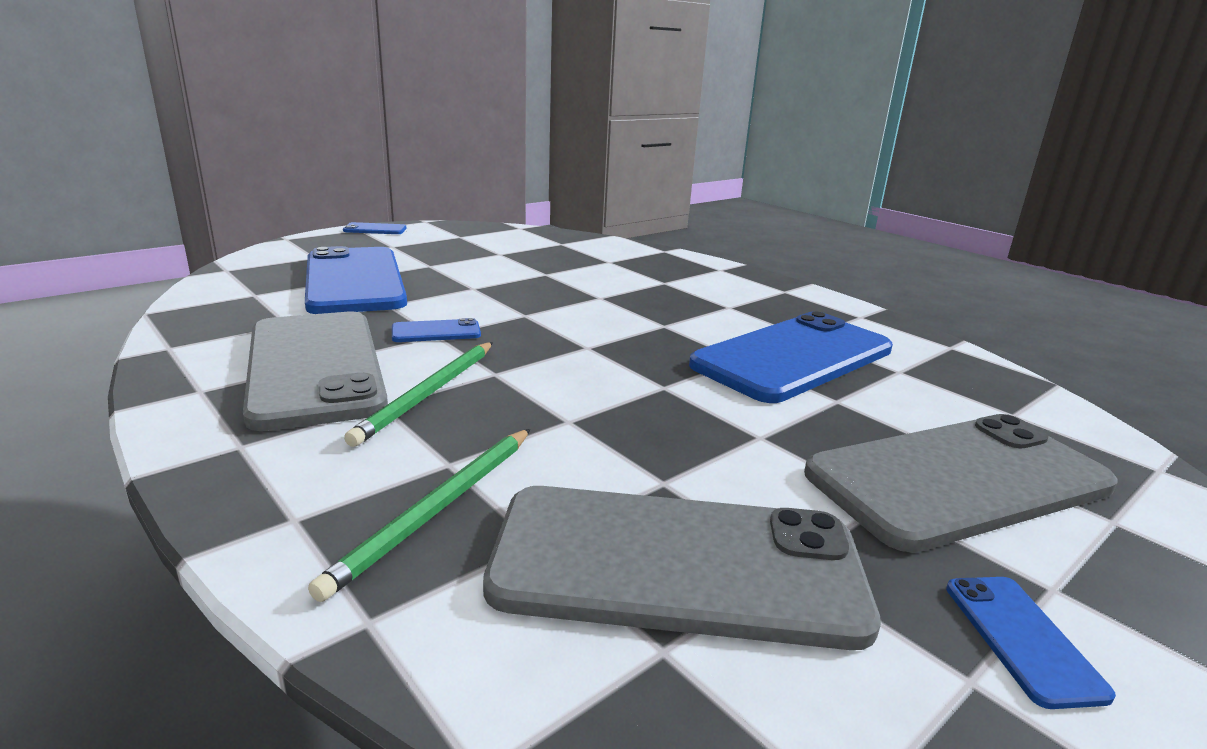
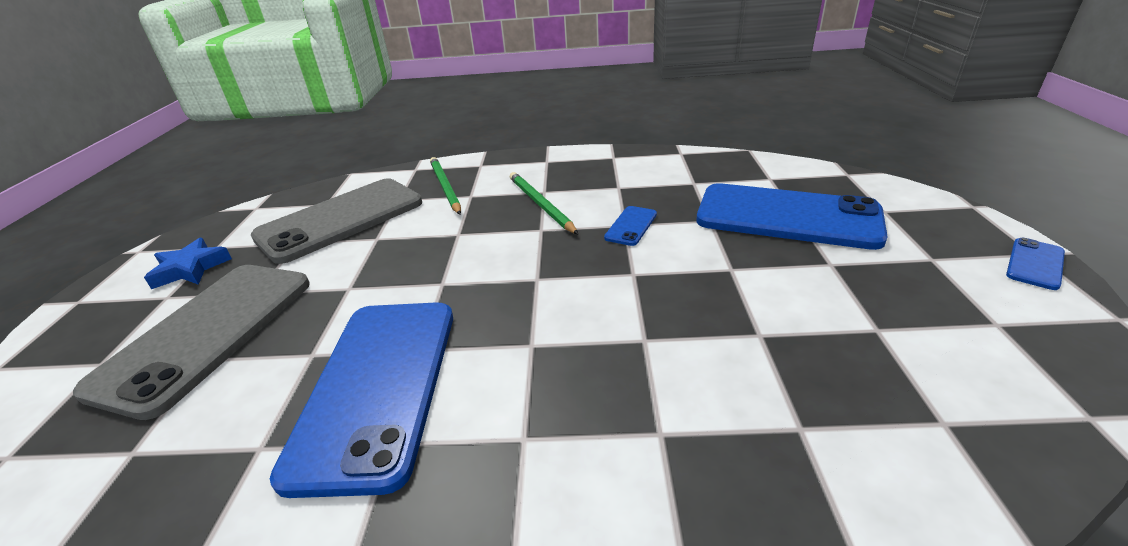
camera: 135 degrees right, 10 degrees up
(314, 367) = (611, 182): grey phone -> none
(1022, 638) = (190, 268): blue phone -> blue star

